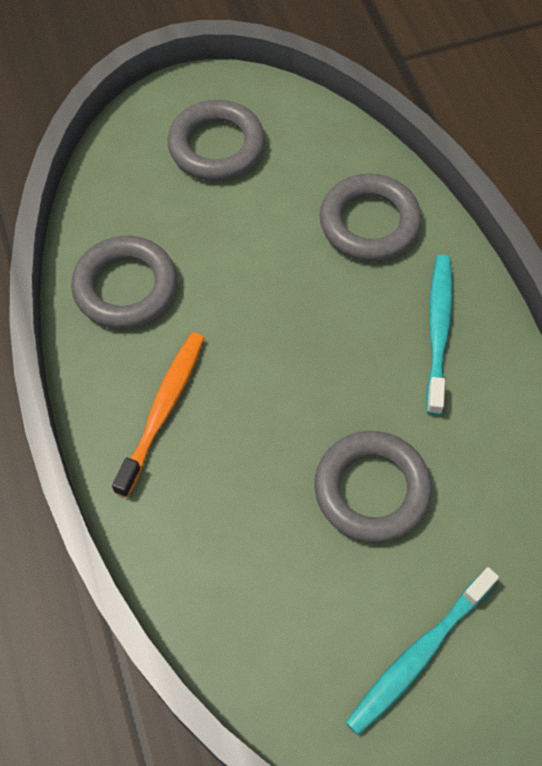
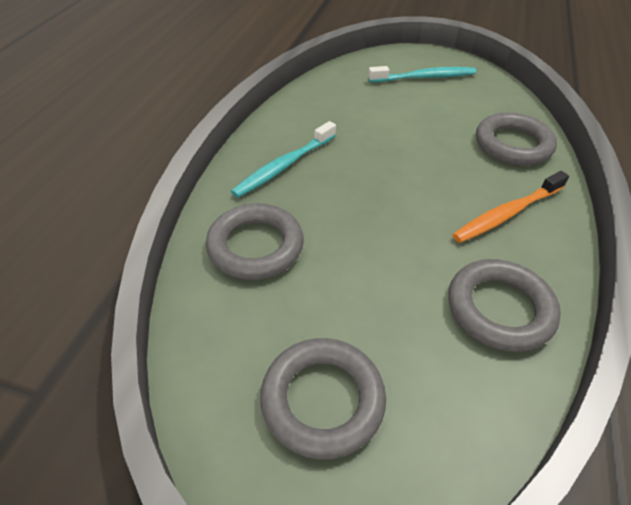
camera: 145 degrees left, 15 degrees down
(371, 489) = (397, 126): grey ring -> grey ring (513, 144)

